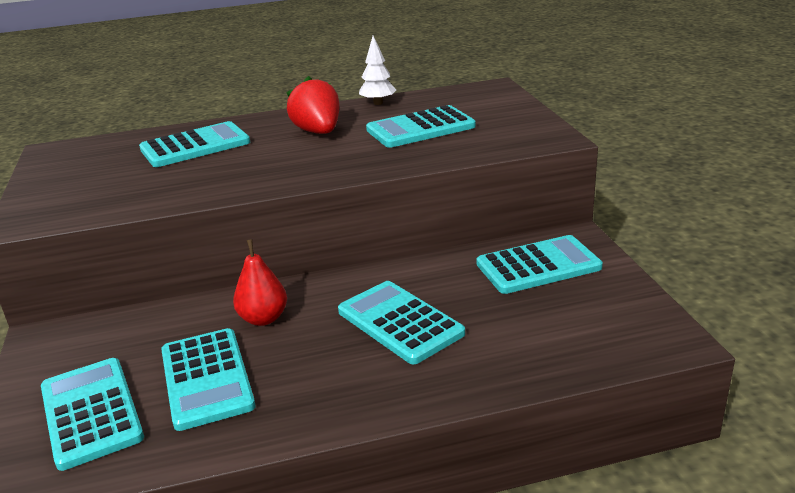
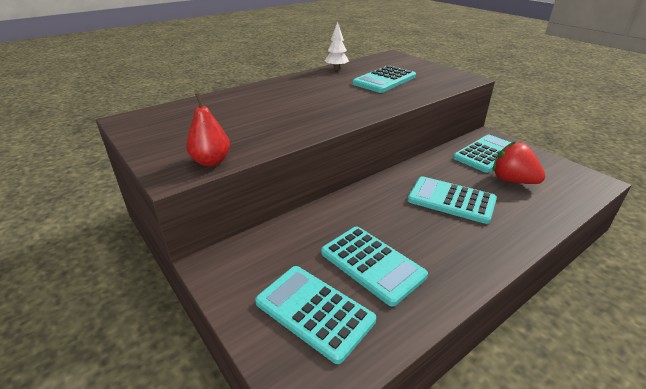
camera: 25 degrees left, 5 degrees up
(195, 146) = (245, 105): turquoise calculator -> none
(263, 318) = (365, 215): red pear -> red pear (211, 161)
(318, 132) = (322, 88): red strawberry -> red strawberry (512, 180)

